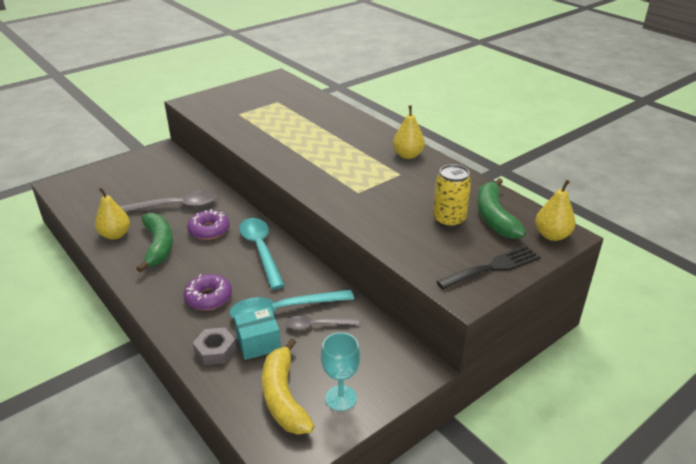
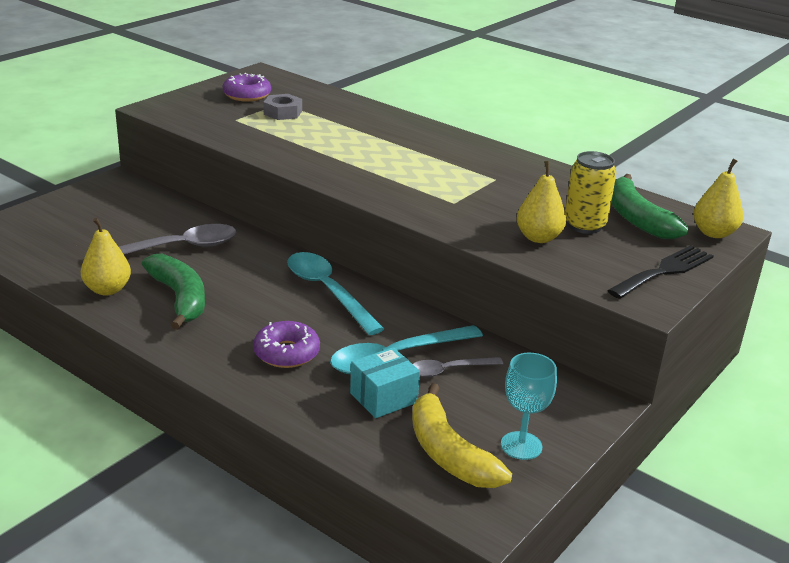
camera: 15 degrees left, 5 degrees down
(209, 230) = (242, 273): purple donut -> purple donut (247, 95)
(215, 350) = (330, 412): grey nut -> grey nut (283, 112)
(408, 155) = (493, 157): yellow pear -> yellow pear (538, 238)

